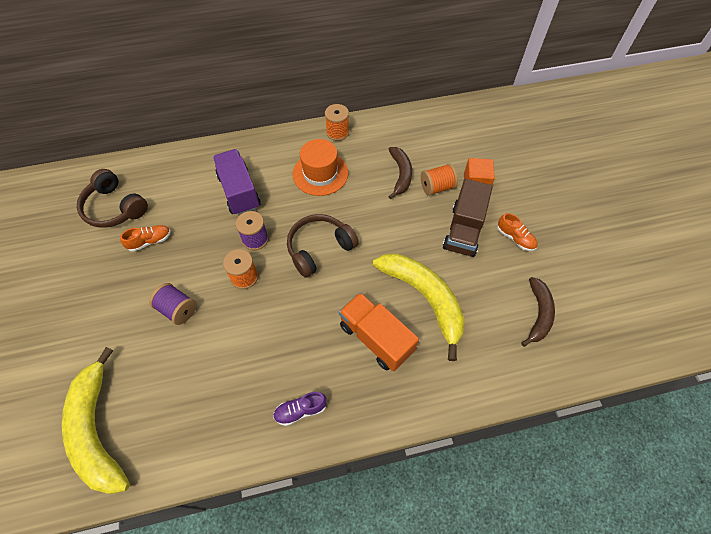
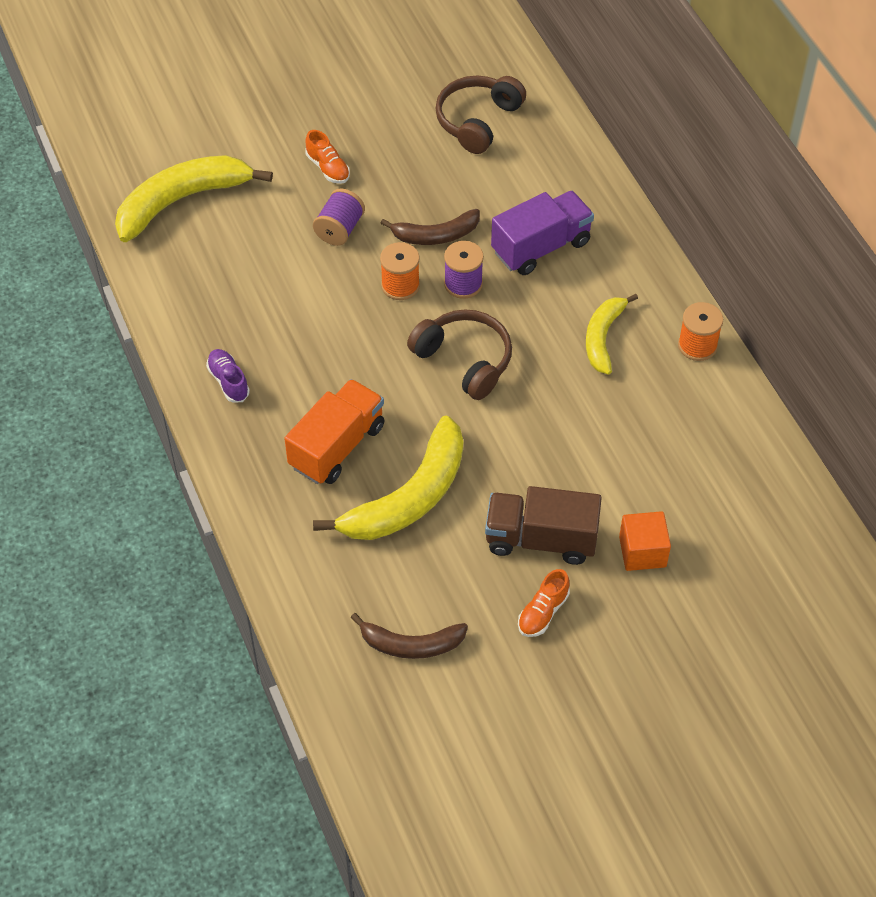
camera: 80 degrees right, 5 degrees down
(150, 241) = (433, 173): orange shoe -> orange shoe (328, 168)
(320, 173) = (603, 337): orange hat -> yellow banana
(400, 175) = (631, 444): brown banana -> brown banana (435, 235)
(437, 187) = (618, 496): orange spool -> none

